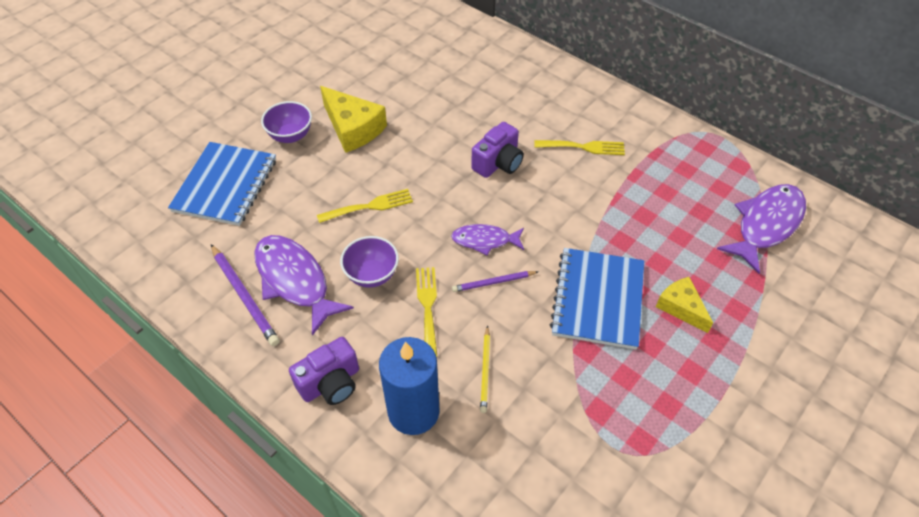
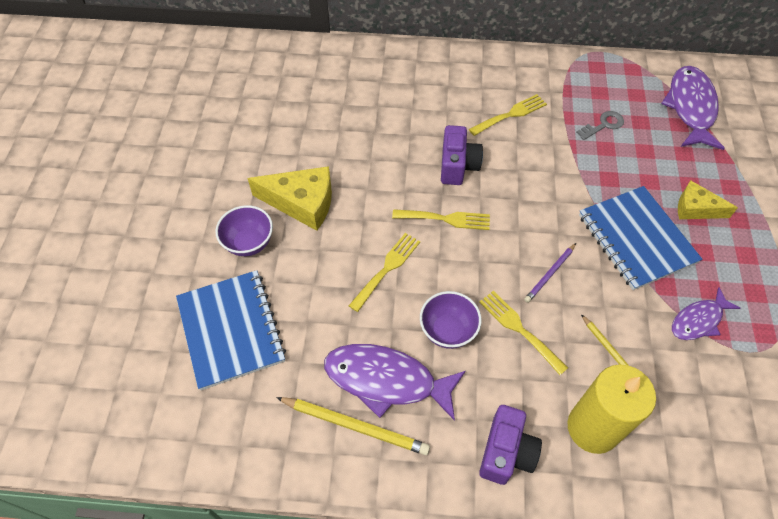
camera: 35 degrees left, 5 degrees up
(245, 296) = (355, 426): purple pencil -> yellow pencil
(413, 411) = (593, 428): blue candle -> yellow candle
(449, 196) = (446, 219): none -> yellow fork
(485, 240) = (510, 241): purple fish -> purple fish (698, 320)
(662, 196) = (603, 125): none -> grey key

